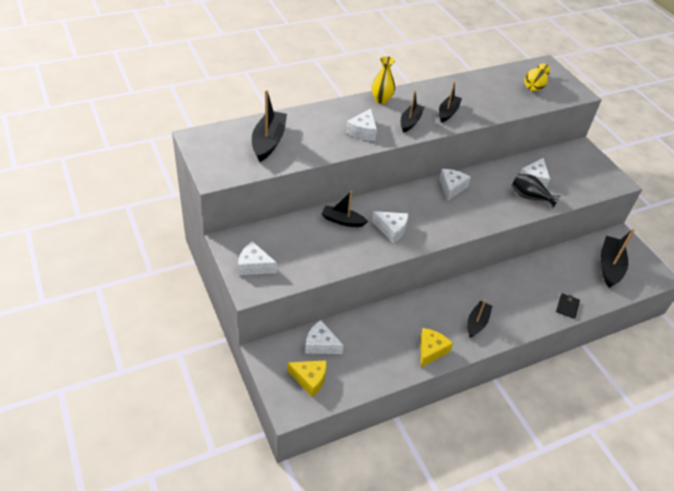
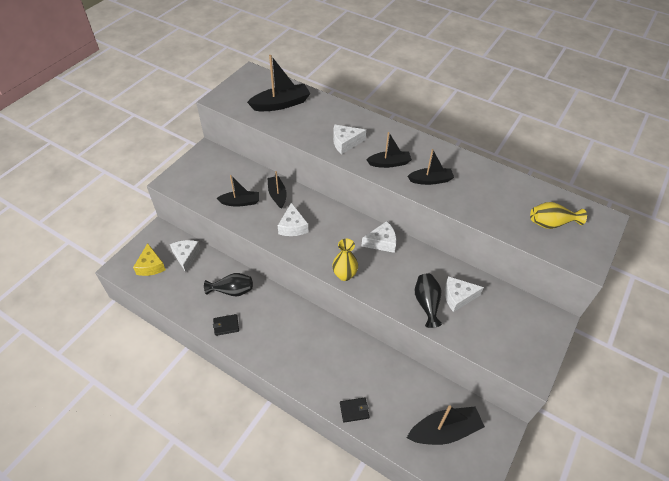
camera: 60 degrees right, 5 degrees up
(254, 266) = (193, 173): white cheese -> none
(381, 100) = (400, 135): yellow vase -> yellow vase (344, 275)
(393, 327) = (232, 291): none -> black vase
(431, 350) = (226, 325): yellow cheese -> black wallet
(477, 323) = (279, 345): black boat -> black boat (240, 202)

